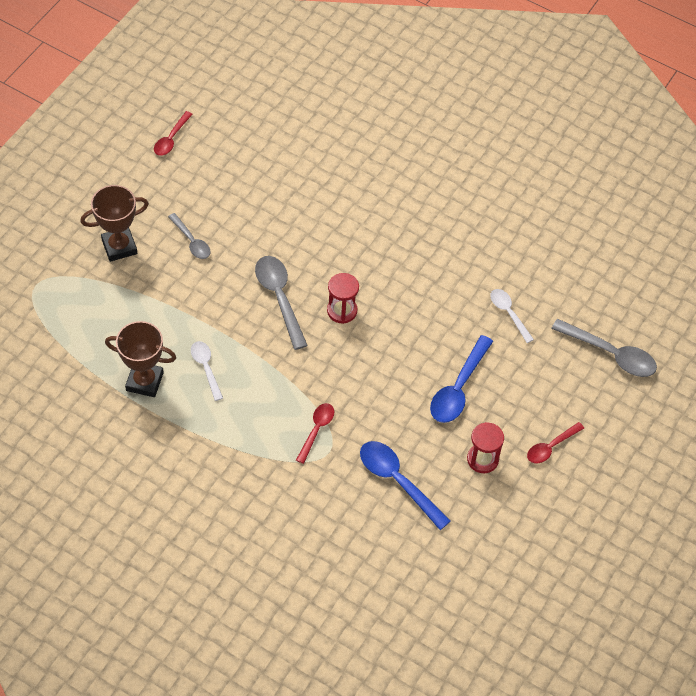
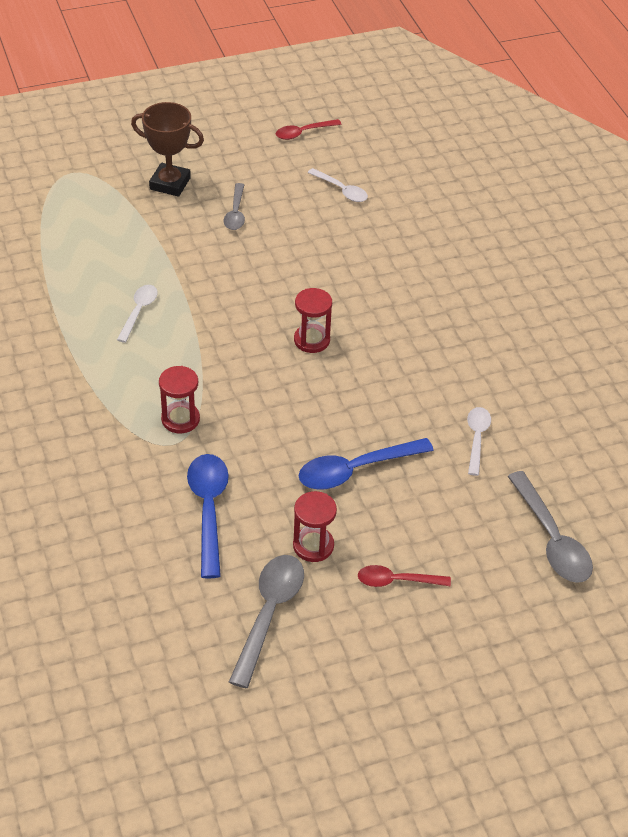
camera: 40 degrees right, 10 degrees down
(144, 381) = (75, 290): brown trophy -> none
(246, 173) = (341, 190): none -> white spoon
(279, 298) = (265, 297): grey spoon -> grey spoon (269, 614)
(316, 430) = (180, 419): red spoon -> red hourglass

